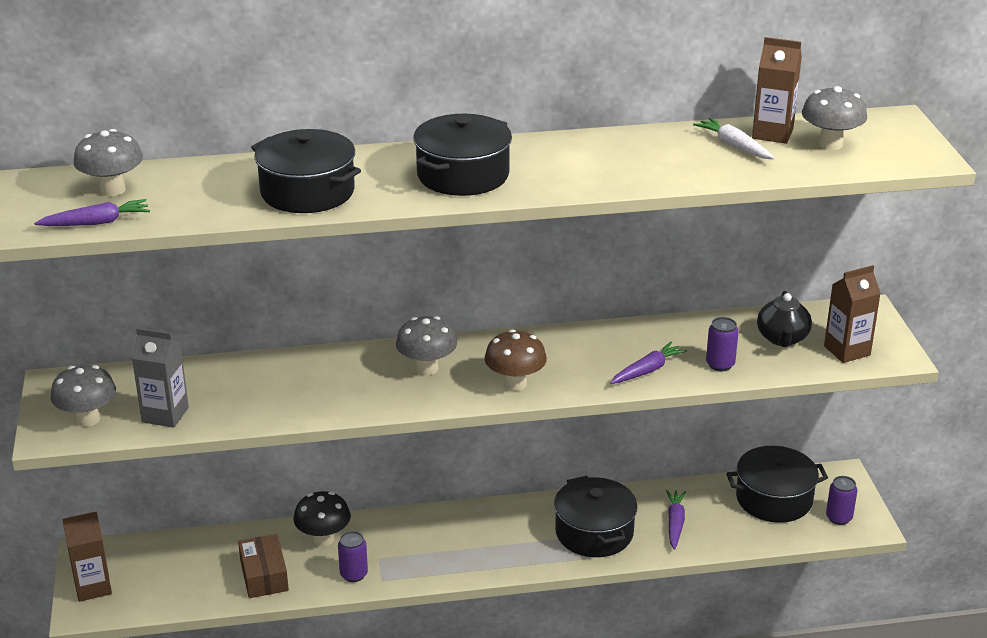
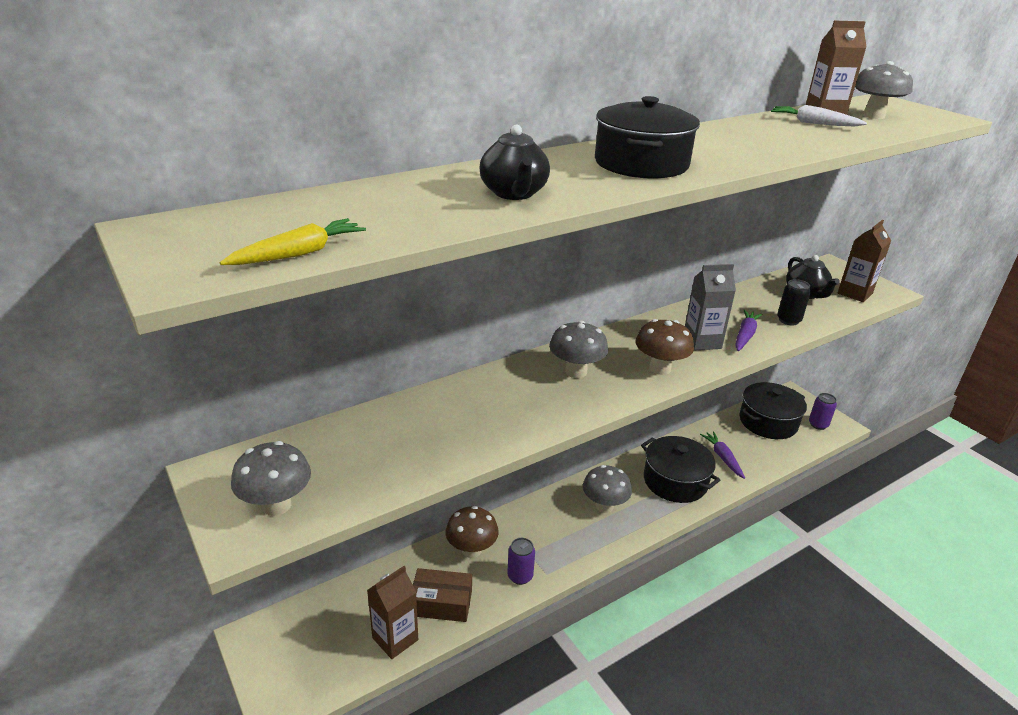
camera: 25 degrees left, 0 degrees up
(93, 587) = (277, 673): brown carton -> brown carton (395, 639)
(96, 222) = (299, 253): purple carrot -> yellow carrot
(112, 190) = (286, 219): grey mushroom -> grey mushroom (604, 506)
(165, 415) = (362, 477): grey carton -> grey carton (702, 342)
(264, 575) = (441, 603): brown box -> brown box turned 45 degrees counterclockwise
(307, 192) = (514, 193): black pot -> black teapot
(323, 539) = (471, 550): black mushroom -> brown mushroom
(720, 364) = (788, 320): purple can -> black can

